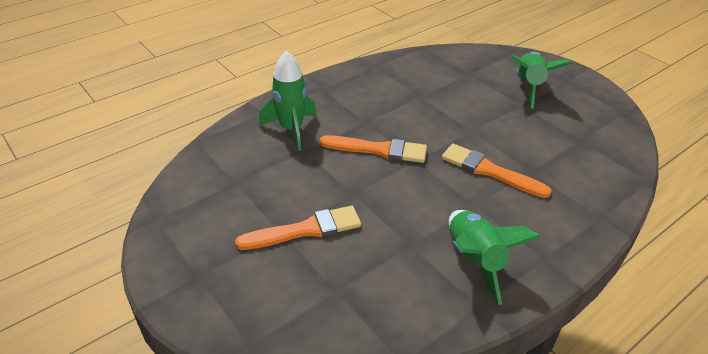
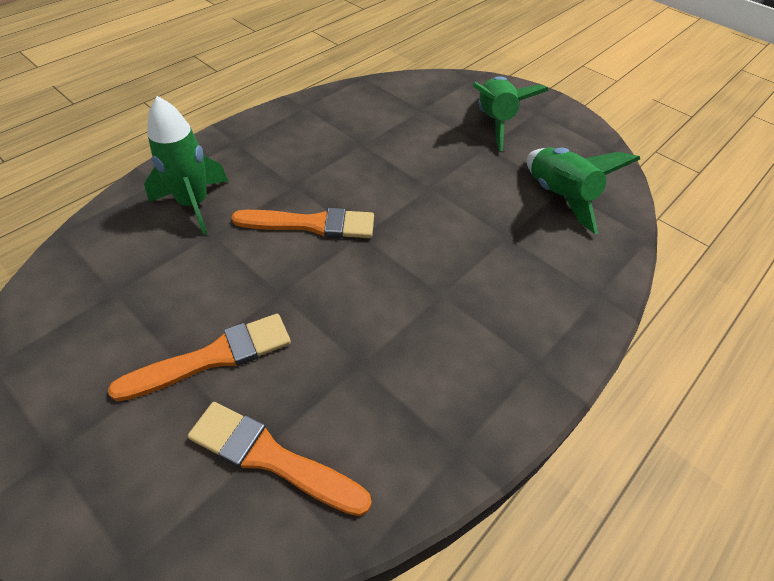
camera: 10 degrees left, 10 degrees up
(474, 260) = (446, 378): green rocket -> green rocket (558, 197)
(489, 171) = (455, 242): orange brush -> orange brush (271, 458)

